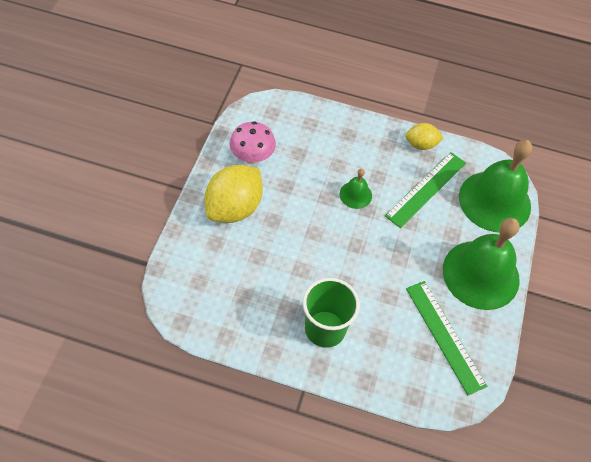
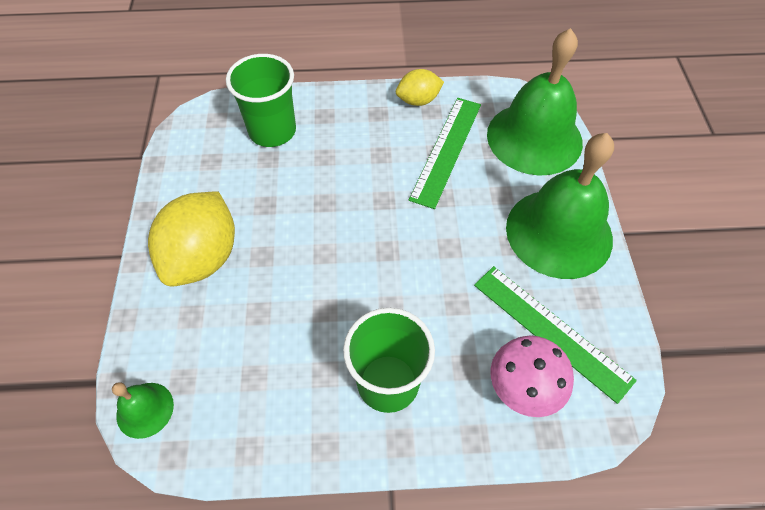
camera: 15 degrees left, 0 degrees up
(252, 157) = (208, 182): pink mushroom -> pink mushroom (523, 388)
(308, 134) = (272, 131): none -> green cup
(355, 195) = (361, 186): green bell -> green bell (145, 410)

